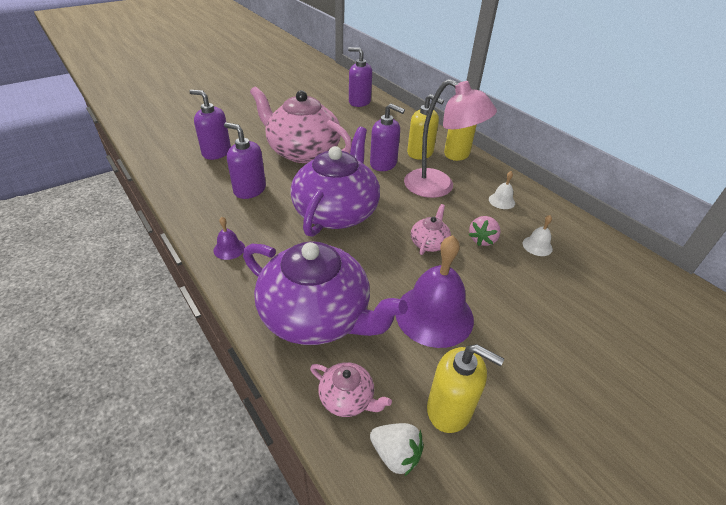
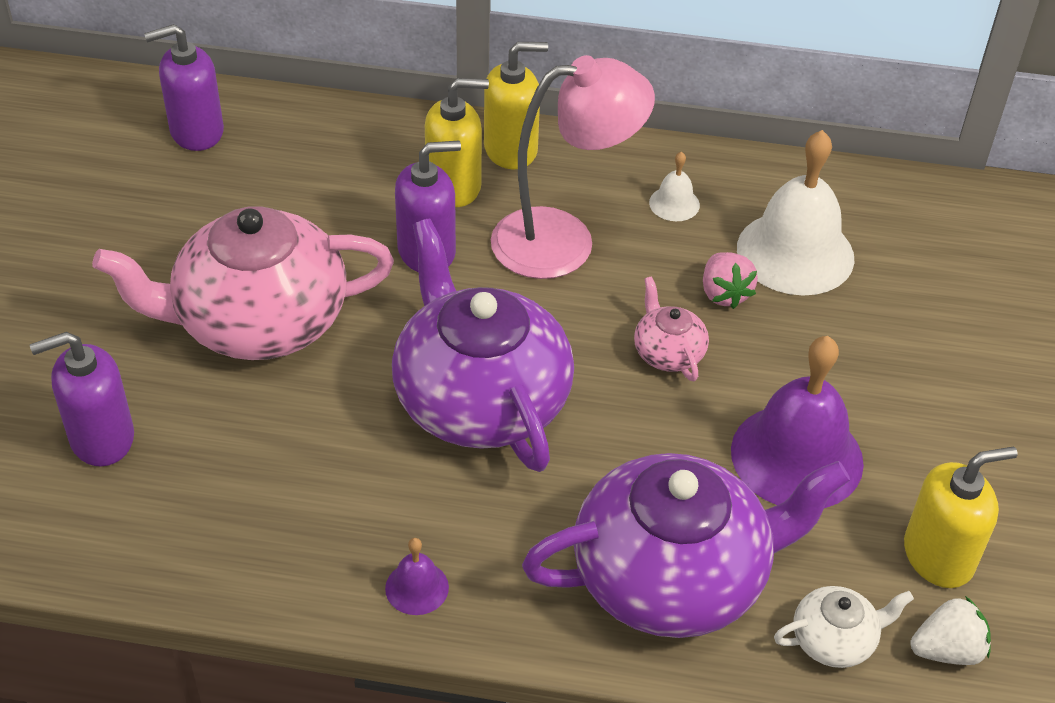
camera: 45 degrees left, 5 degrees up
(249, 190) = (286, 466): purple soap dispenser -> none
(347, 398) = (835, 640): pink teapot -> white teapot
(537, 246) = (795, 253): white bell -> white bell, size x2.25

